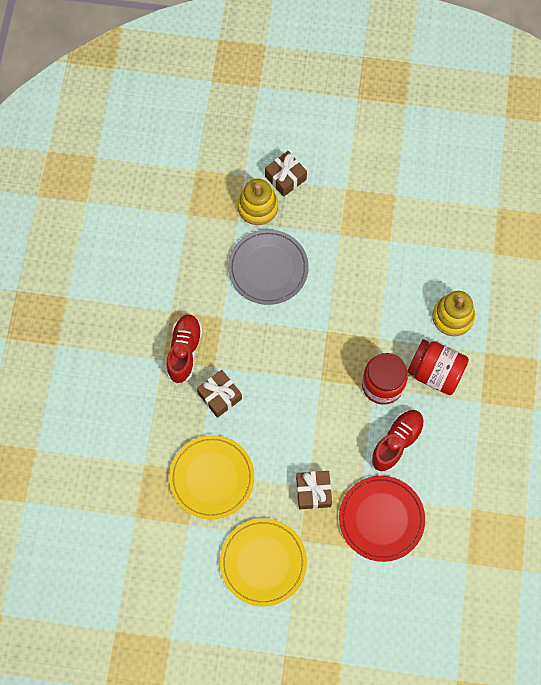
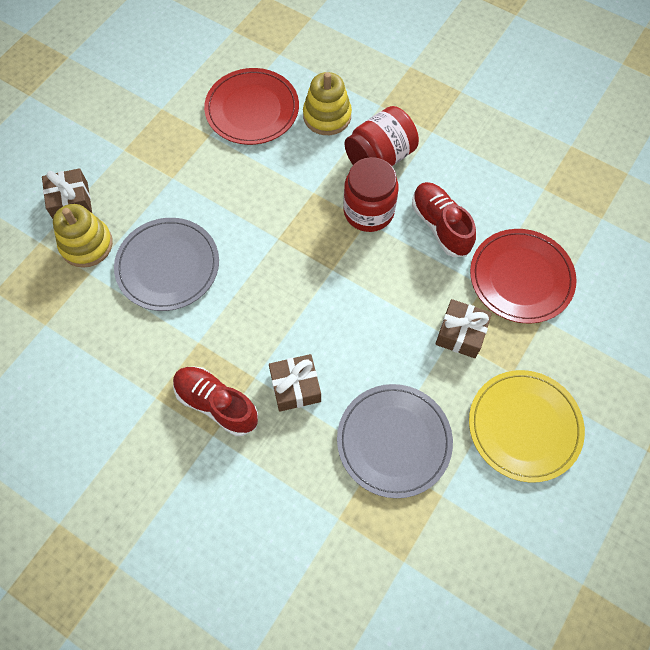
camera: 65 degrees left, 5 degrees down
(212, 478) = (394, 441): yellow plate -> grey plate
(429, 259) = (252, 109): none -> red plate

